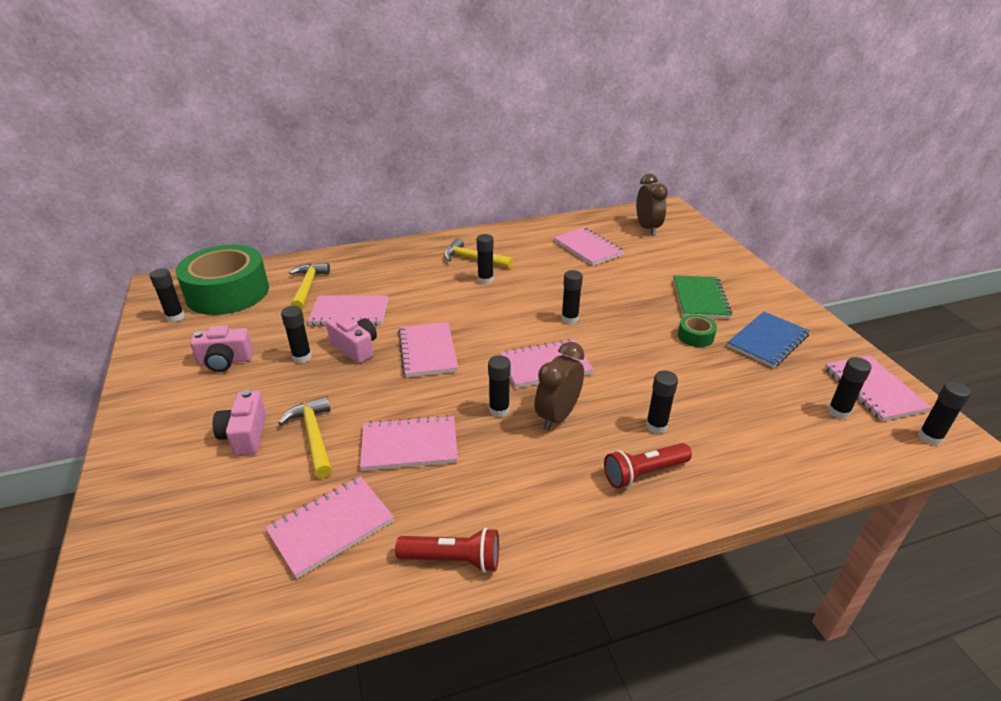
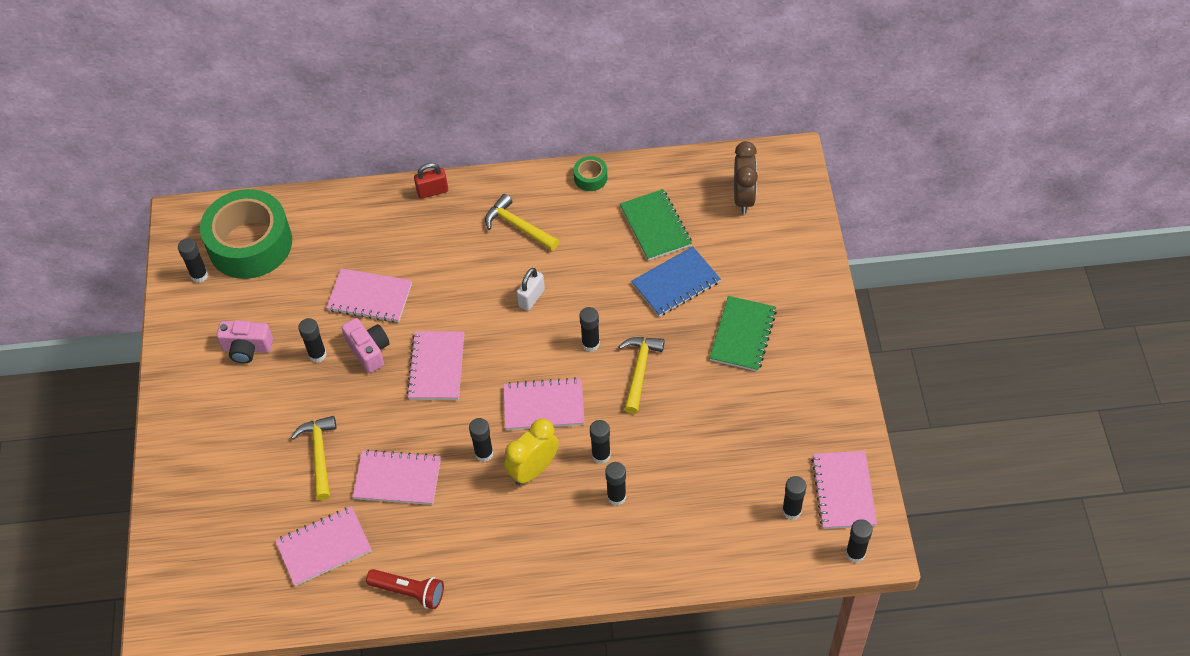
camera: 15 degrees right, 20 degrees up
(245, 435) = (263, 443): pink camera -> none
(308, 286) = (332, 247): yellow hammer -> yellow hammer (639, 370)
(392, 248) = (432, 191): none -> red padlock
(485, 280) = (522, 266): black glue stick -> black glue stick (601, 455)
(502, 297) = (531, 298): none -> white padlock
(557, 416) = (533, 470): brown clock -> yellow clock
(588, 248) = (655, 226): pink notebook -> green notebook
(644, 473) = (583, 543): red flashlight -> none
(695, 336) = (708, 391): green tape -> green tape (590, 178)
(767, 341) = (779, 410): blue notebook -> blue notebook (676, 283)

